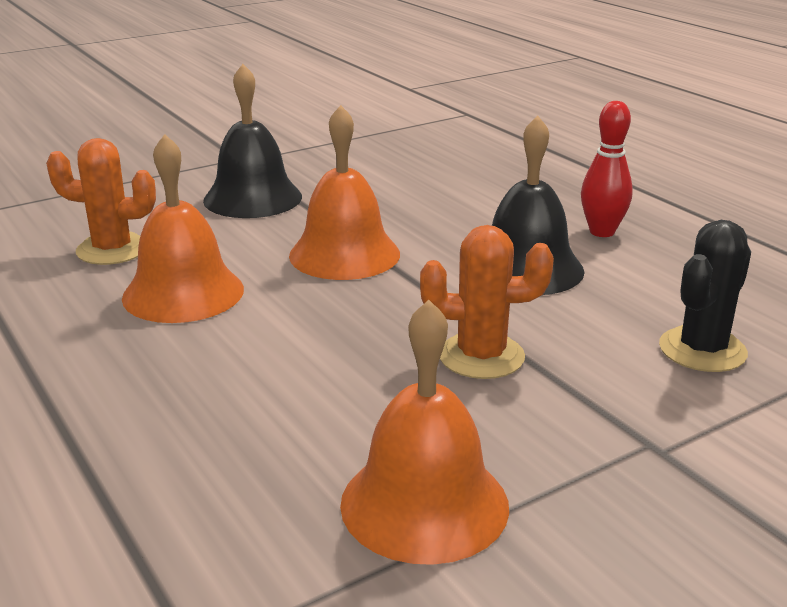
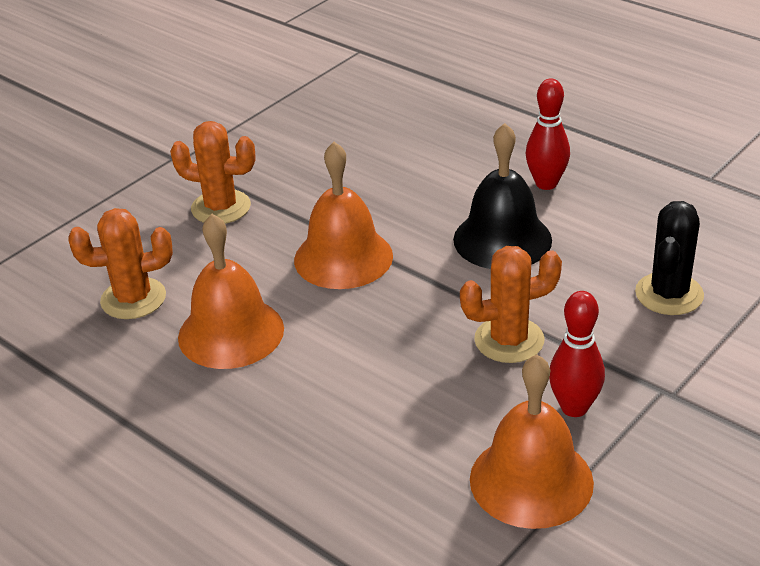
camera: 15 degrees left, 10 degrees up
(252, 198) = (221, 207): black bell -> orange cactus
(524, 438) = (574, 407): none -> red bowling pin

